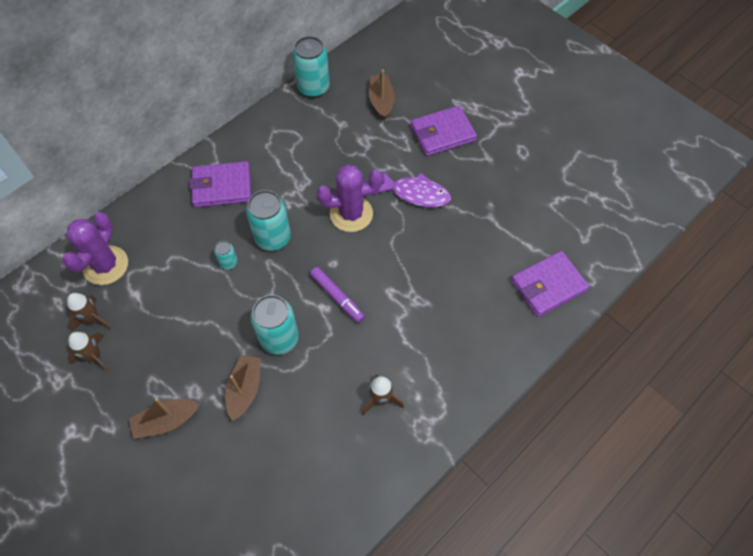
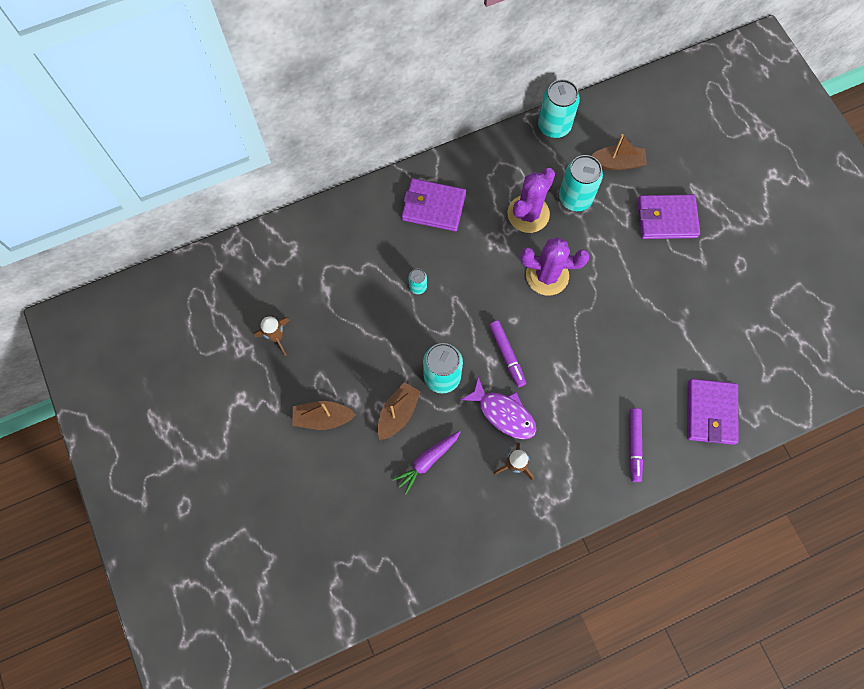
camera: 20 degrees right, 10 degrees up
(92, 319) = (283, 301): brown rocket -> none
(106, 265) = (307, 252): purple cactus -> purple cactus (528, 214)
(273, 238) = (465, 275): turquoise can -> turquoise can (575, 198)
(290, 426) = (427, 461): none -> purple carrot
(381, 101) = (617, 163): brown boat -> brown boat turned 75 degrees clockwise
(416, 194) = (617, 275): purple fish -> purple fish (503, 413)
(489, 339) = (634, 445): none -> purple marker
(548, 285) = (710, 412): purple wallet -> purple wallet turned 75 degrees counterclockwise

